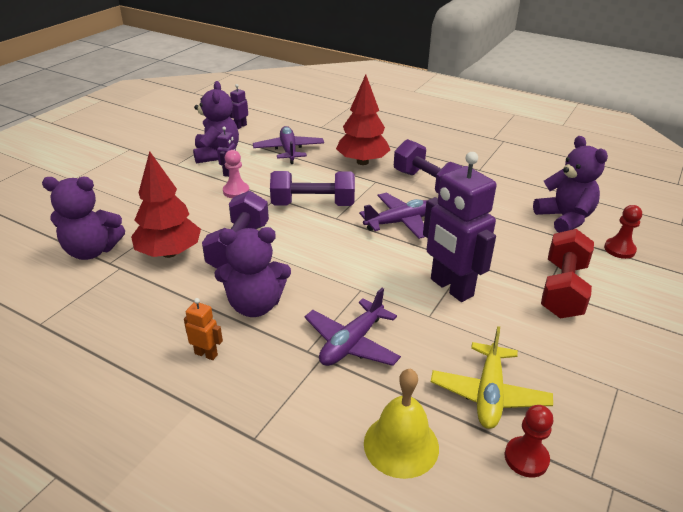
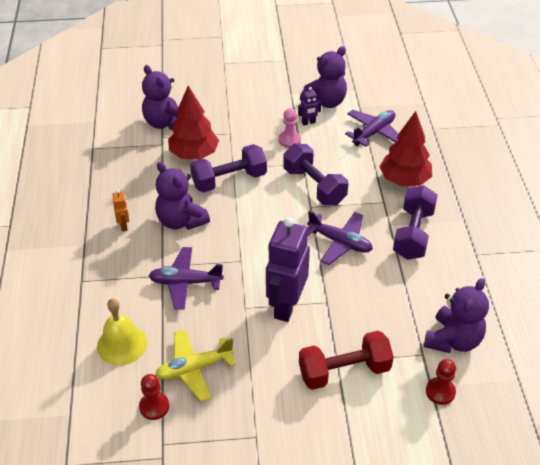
camera: 55 degrees right, 10 degrees up
(240, 126) = (379, 88): purple robot -> none

